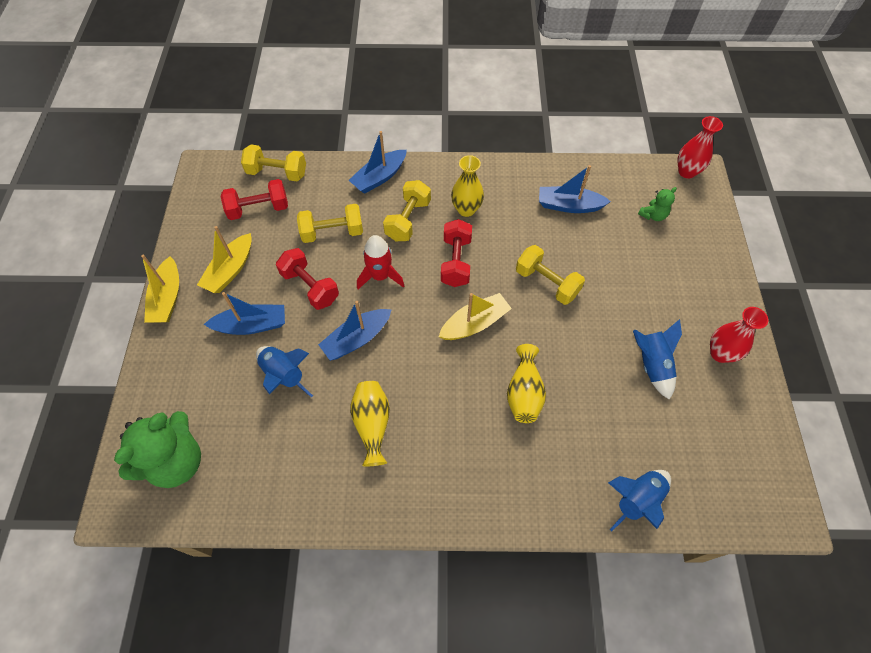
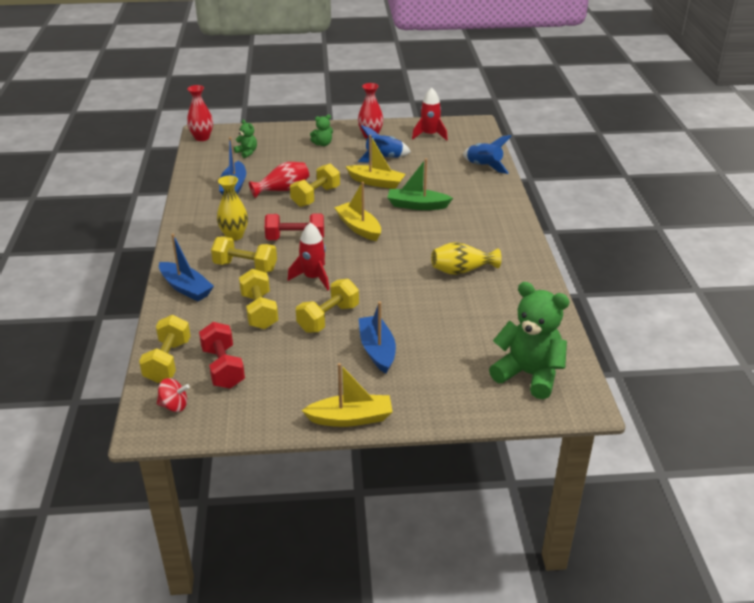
camera: 95 degrees left, 25 degrees down
(222, 181) = (174, 406): none -> red spinning top
(230, 270) = (310, 376): yellow boat -> yellow boat (376, 182)
(284, 375) = (428, 322): blue rocket -> none
(310, 287) = (328, 318): red dumbbell -> yellow dumbbell
(356, 339) = (383, 285): blue boat -> none
(524, 393) = (417, 205): yellow vase -> green boat
(562, 251) = (283, 190): none -> red vase
(686, 294) = (323, 144): none -> green teddy bear
(733, 435) = (429, 135): none -> red rocket

